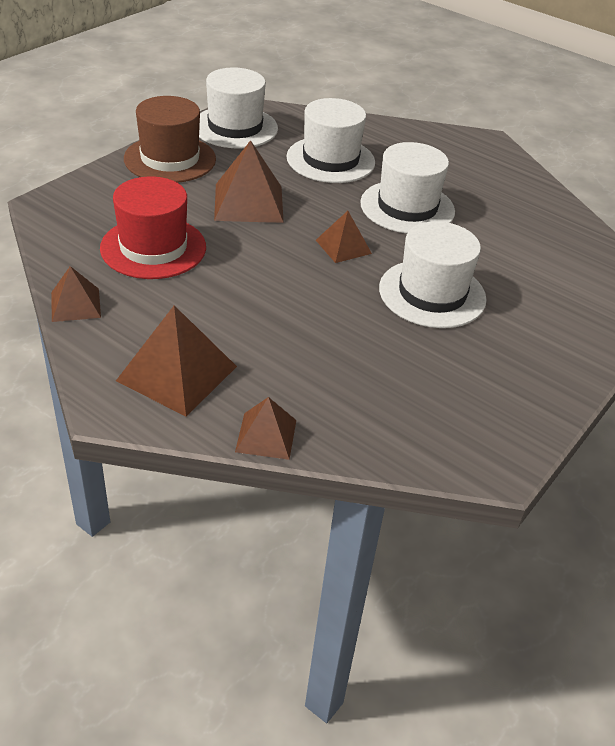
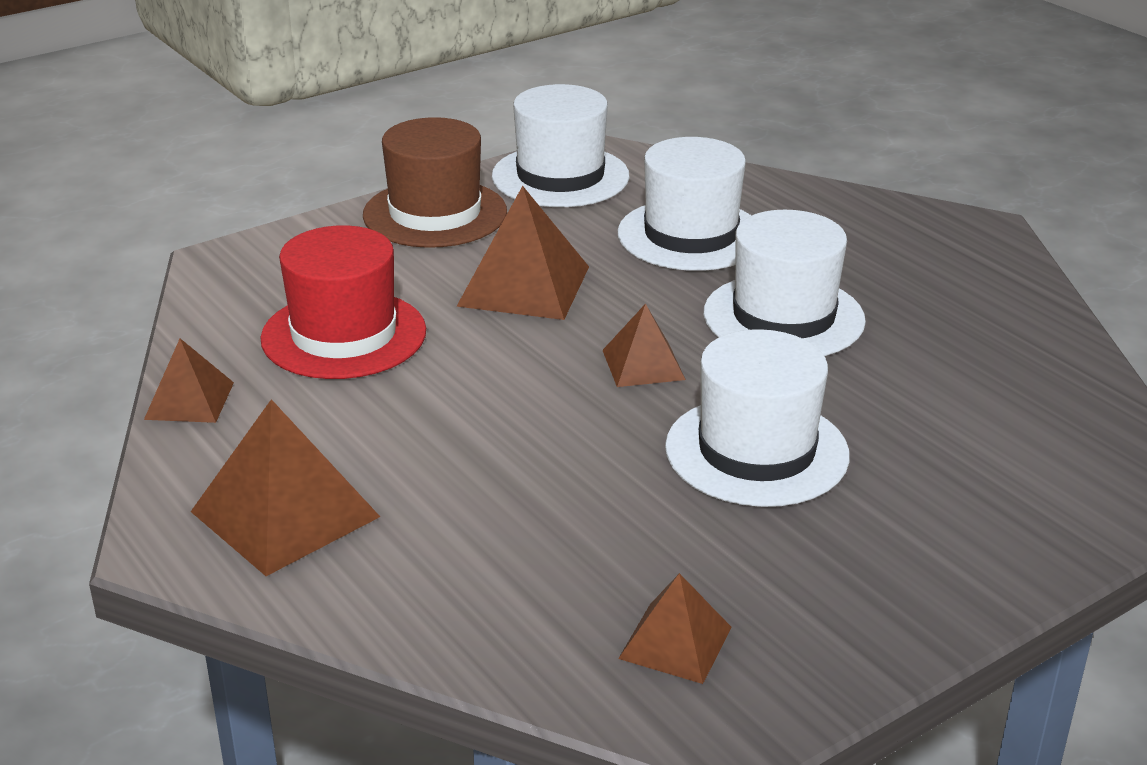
camera: 20 degrees right, 10 degrees down
(266, 435) = (372, 622): brown pyramid -> brown pyramid (675, 642)

